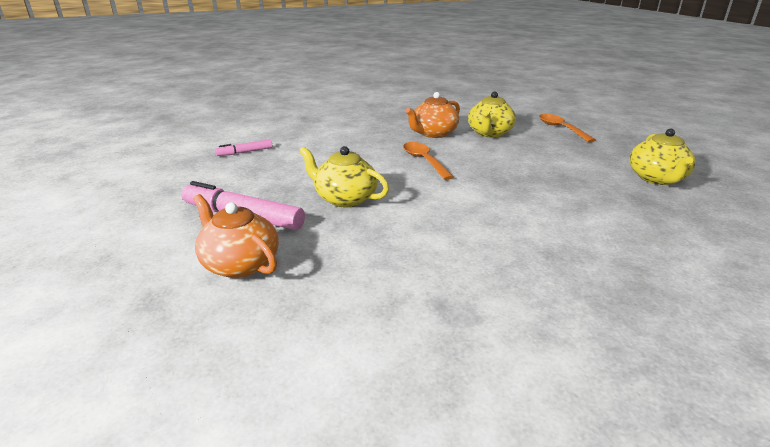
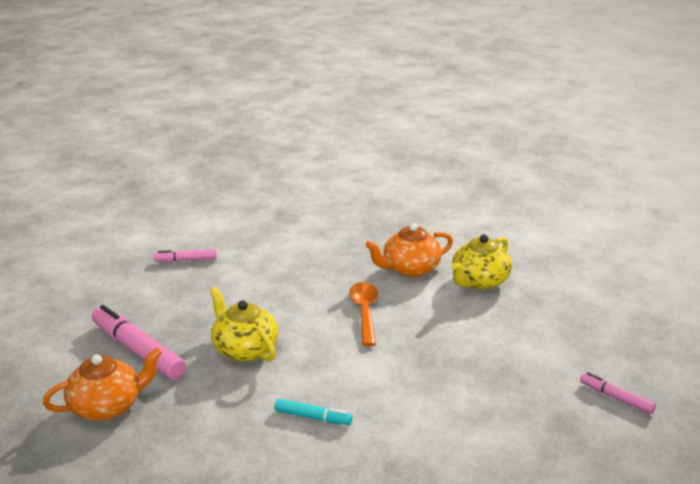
camera: 20 degrees right, 0 degrees up
(240, 264) = (107, 406): orange teapot -> orange teapot turned 90 degrees clockwise
(448, 233) = (313, 417): none -> turquoise marker
(561, 129) = (579, 290): orange spoon -> none
(657, 178) = (616, 398): yellow teapot -> pink marker

